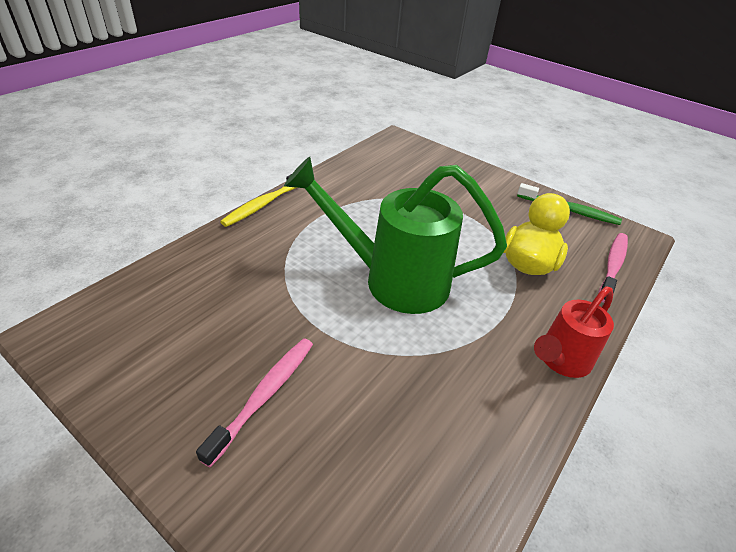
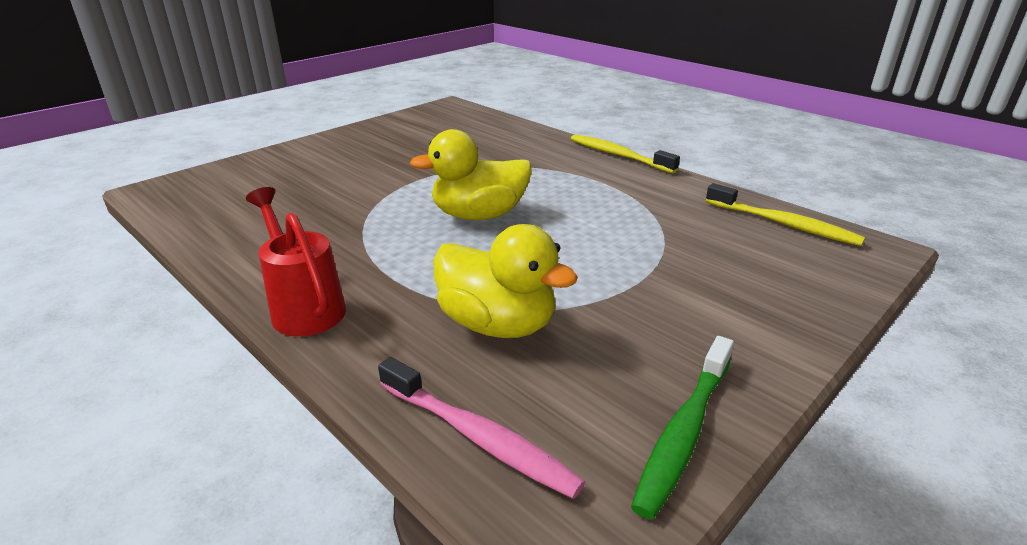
camera: 100 degrees right, 10 degrees down
(264, 396) = (359, 160): pink toothbrush -> none
(376, 157) = (782, 223): none -> yellow toothbrush
(392, 280) = (479, 215): green watering can -> yellow duck

